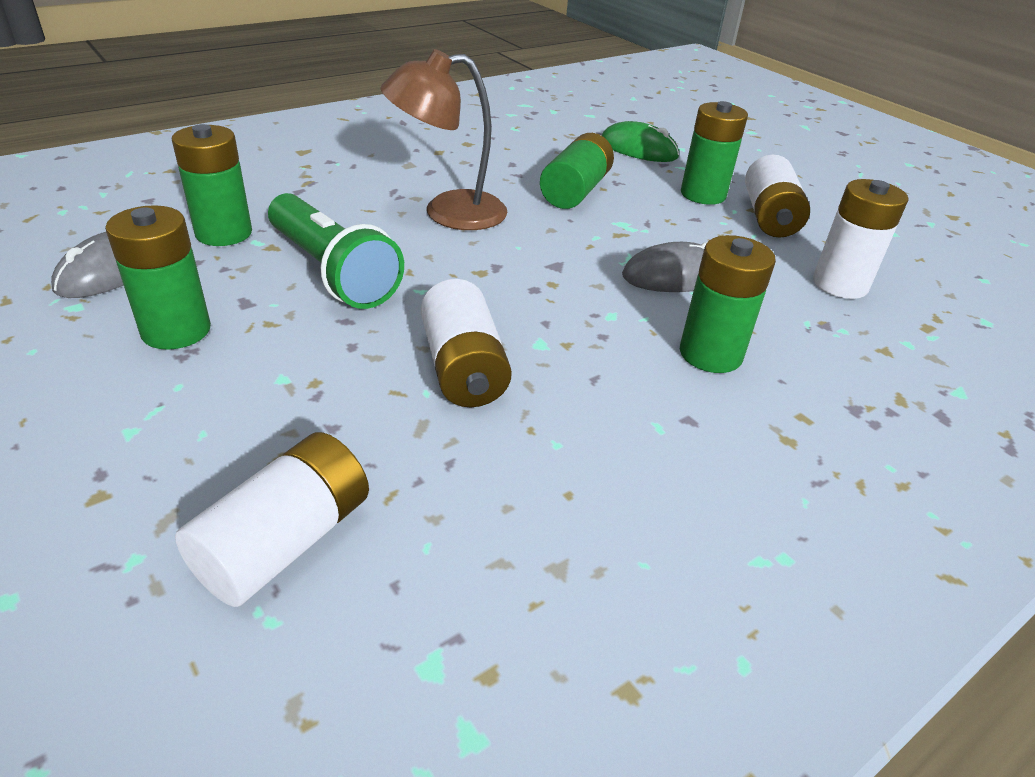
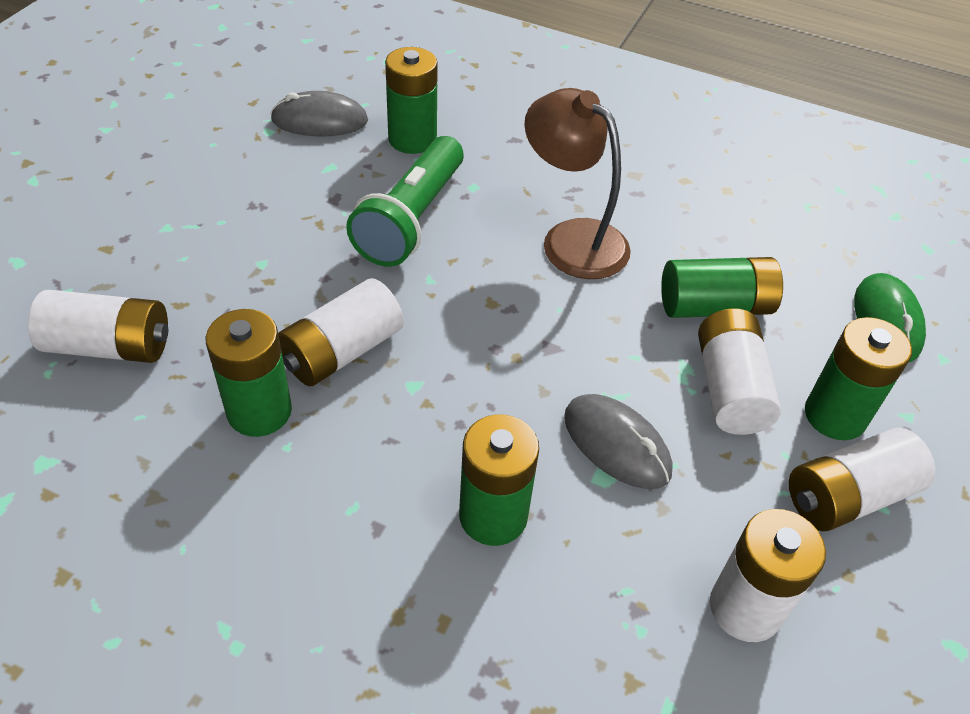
camera: 60 degrees right, 10 degrees up
(176, 330) = (276, 187): green battery -> green battery (259, 411)
(654, 216) = (729, 388): none -> white battery

